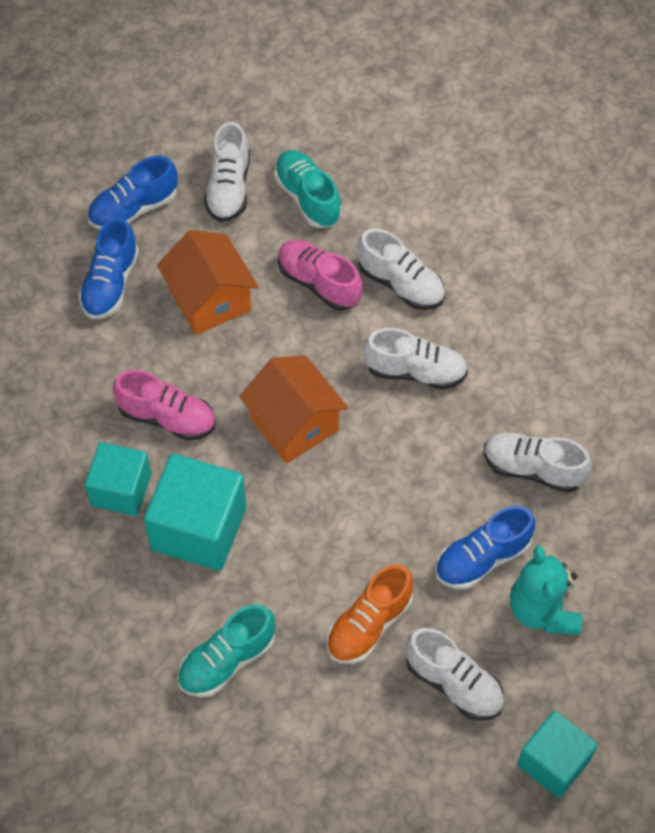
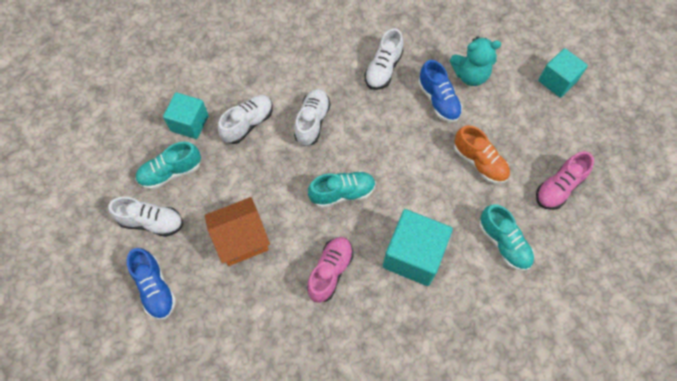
camera: 85 degrees left, 5 degrees up
(110, 283) = (217, 307): blue shoe -> none
(121, 490) = (383, 304): turquoise cube -> turquoise cube (189, 123)
(294, 424) = (342, 193): orange house -> turquoise shoe
(319, 283) = (239, 171): pink shoe -> pink shoe (558, 187)
(454, 683) = (514, 122): white shoe -> none

